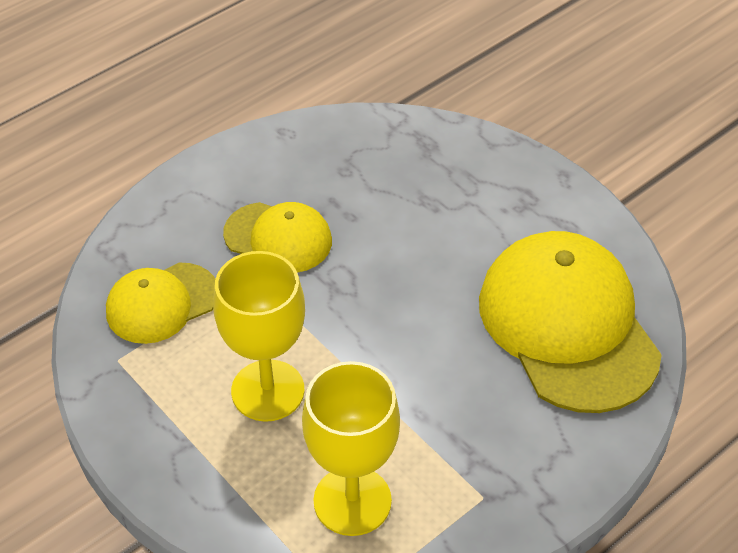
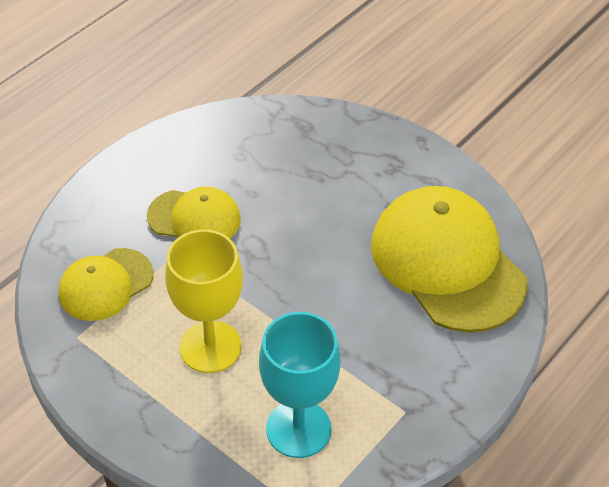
camera: 10 degrees left, 0 degrees up
(352, 501) = (298, 429): yellow goblet -> turquoise goblet

